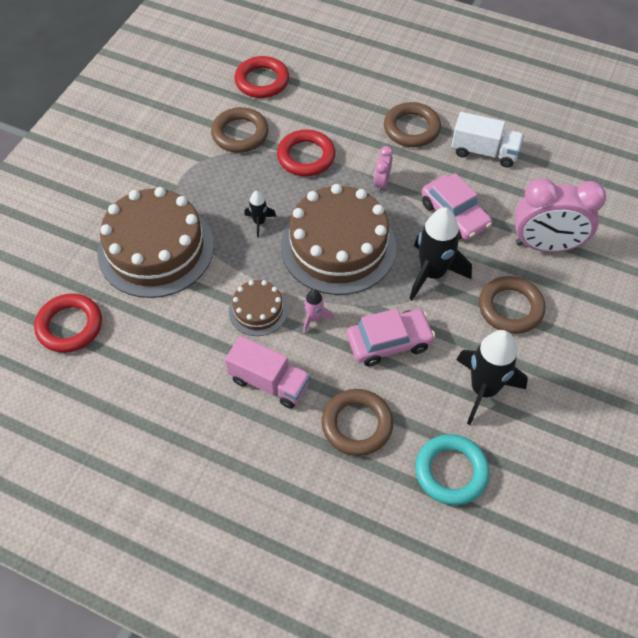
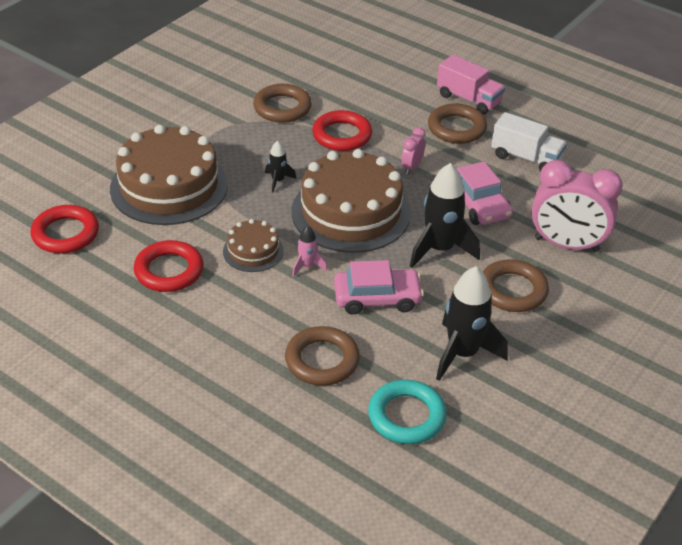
camera: 10 degrees right, 15 degrees down
(262, 81) = (318, 69): red ring -> red ring (169, 271)
(269, 382) = (245, 311): pink truck -> pink truck (468, 99)

